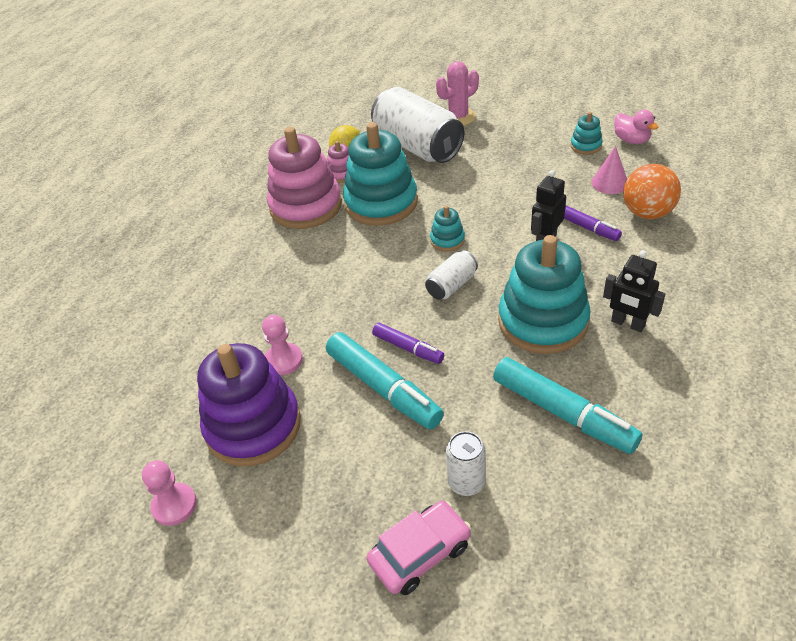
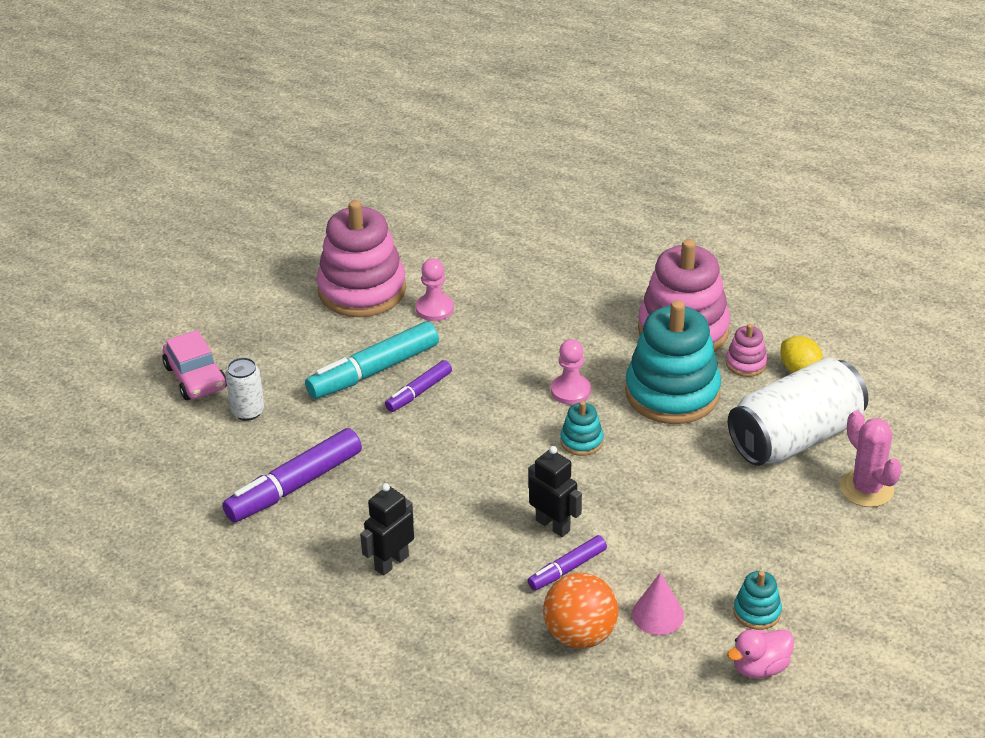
camera: 95 degrees right, 5 degrees down
(174, 505) = (299, 249): pink pawn -> pink pawn (570, 391)
(253, 426) = (362, 290): purple stacking toy -> pink stacking toy
(451, 285) = (501, 434): white can -> none
(542, 321) = (420, 496): turquoise stacking toy -> none
(562, 412) = (295, 486): turquoise marker -> purple marker

